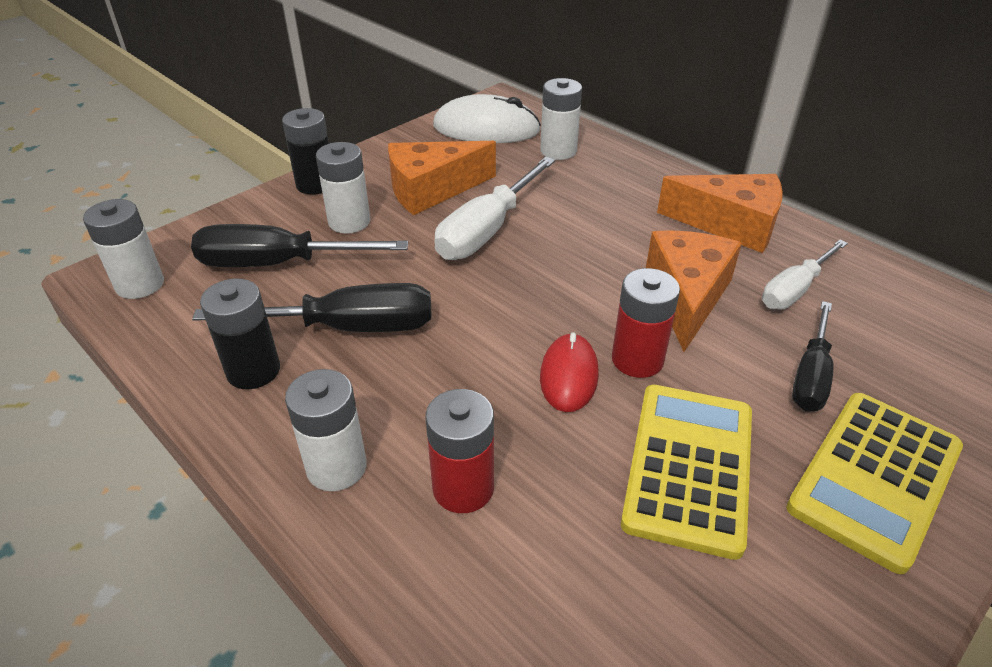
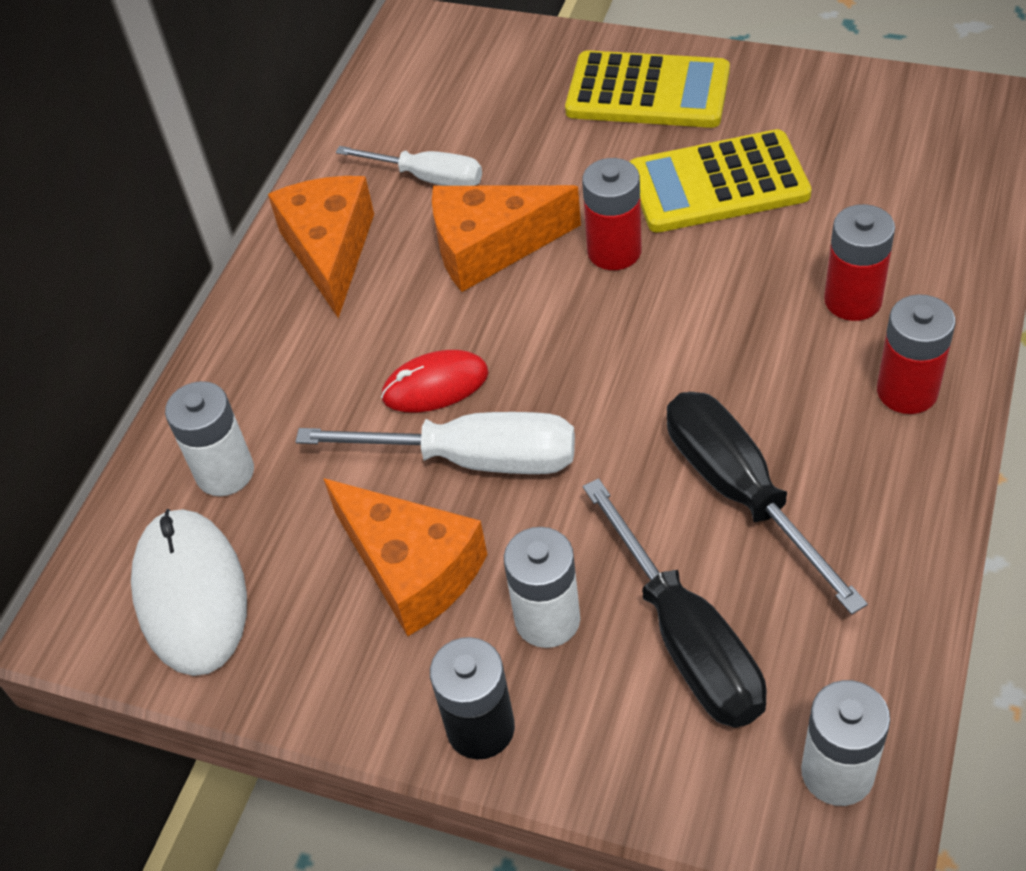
camera: 110 degrees left, 10 degrees up
(253, 371) = (862, 533): black battery -> none
(336, 467) = (907, 391): white battery -> red battery
(569, 375) = (672, 288): red mouse -> red mouse (435, 385)
(811, 375) = (553, 143): black screwdriver -> none

